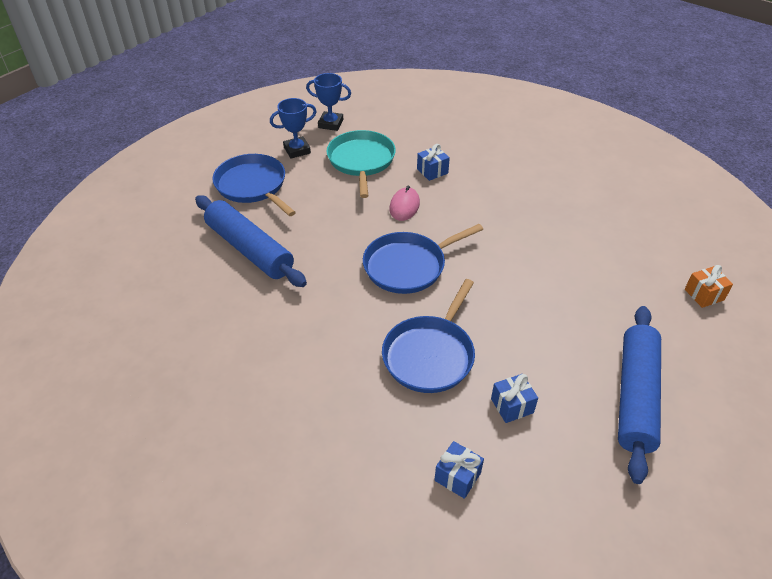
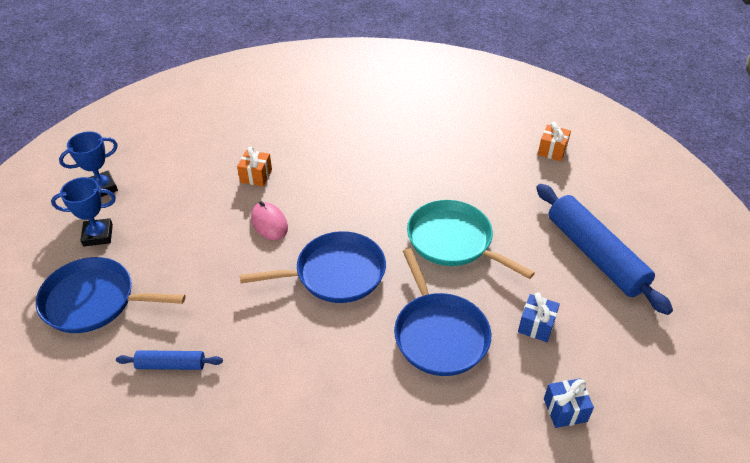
camera: 45 degrees left, 0 degrees up
(249, 249) = (171, 365): blue rolling pin -> blue rolling pin, size x0.49
(297, 150) = (98, 235): blue trophy -> blue trophy turned 60 degrees clockwise
(361, 161) = (179, 206): turquoise pan -> turquoise pan (453, 241)
(408, 266) = (335, 273): blue pan -> blue pan turned 120 degrees counterclockwise
(432, 171) = (256, 176): blue gift -> orange gift

